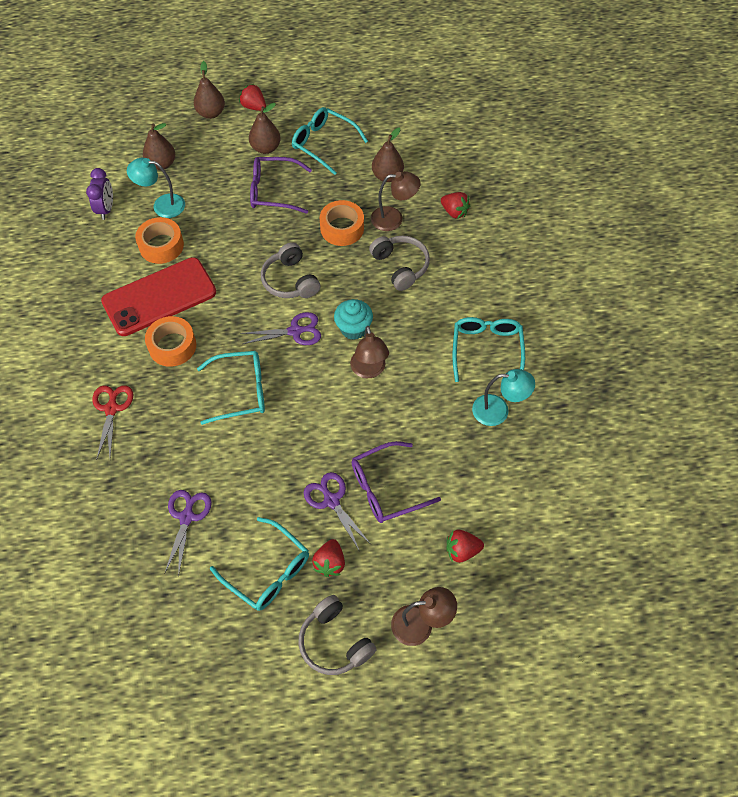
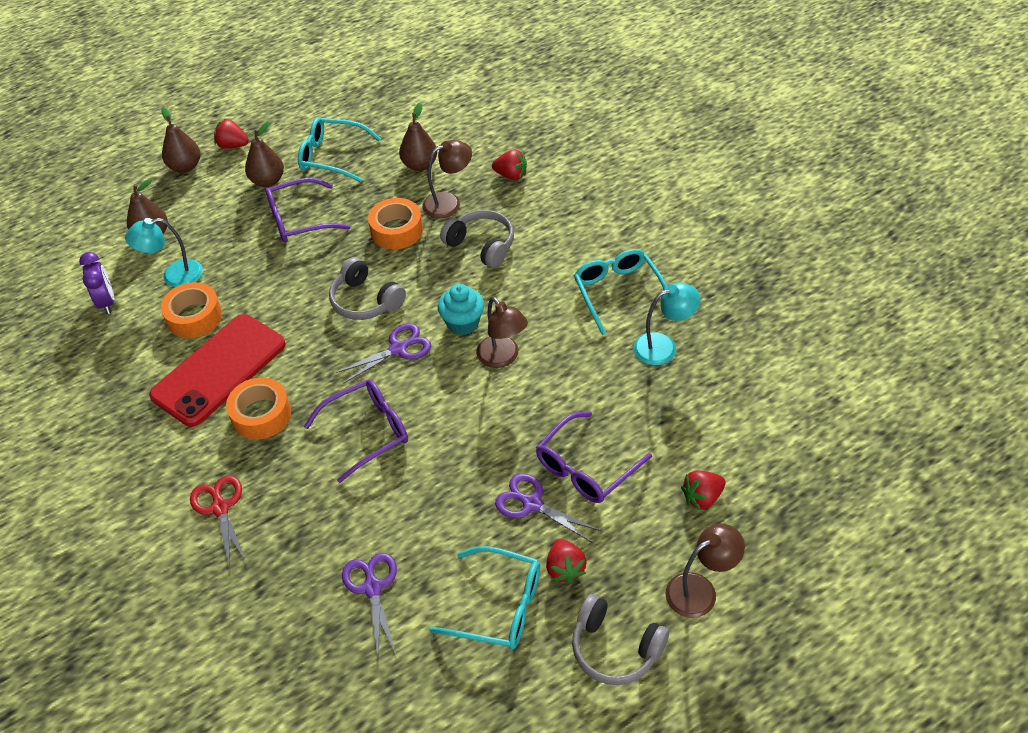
camera: 20 degrees left, 10 degrees down
(240, 391) = (367, 432): turquoise glasses -> purple glasses

